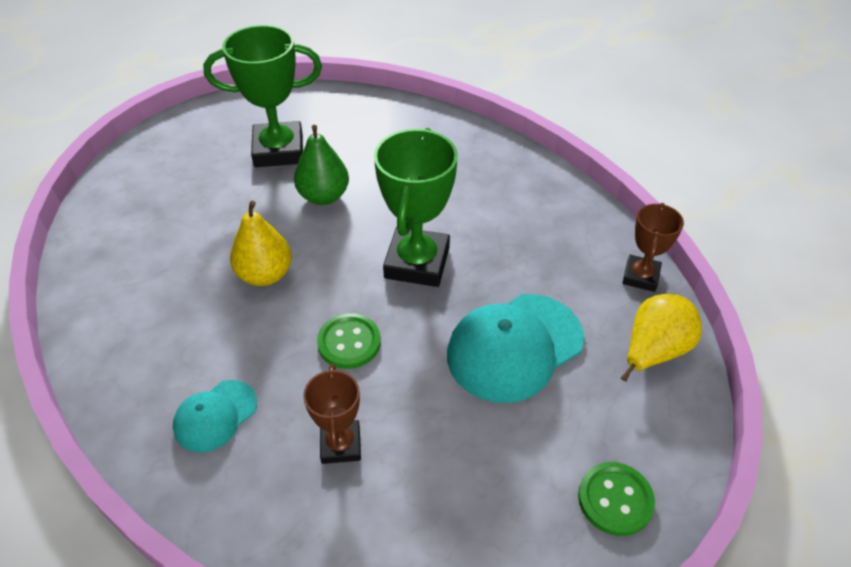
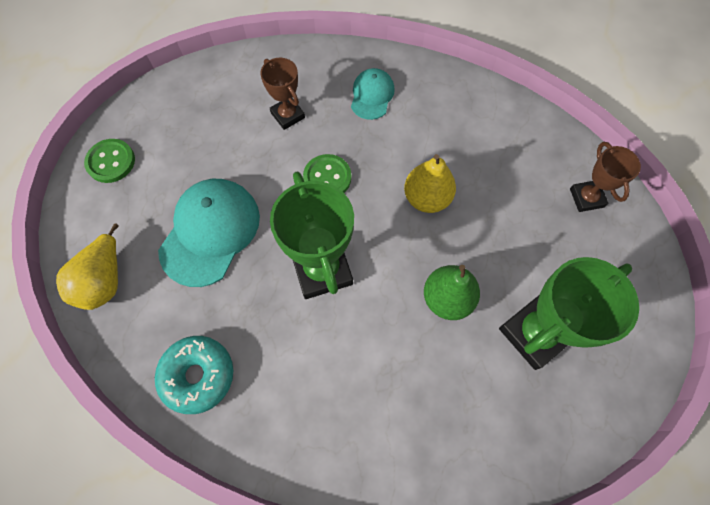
camera: 150 degrees right, 20 degrees up
(578, 236) = (198, 375): none -> turquoise donut
(640, 276) = (129, 354): brown trophy -> brown trophy (586, 198)

